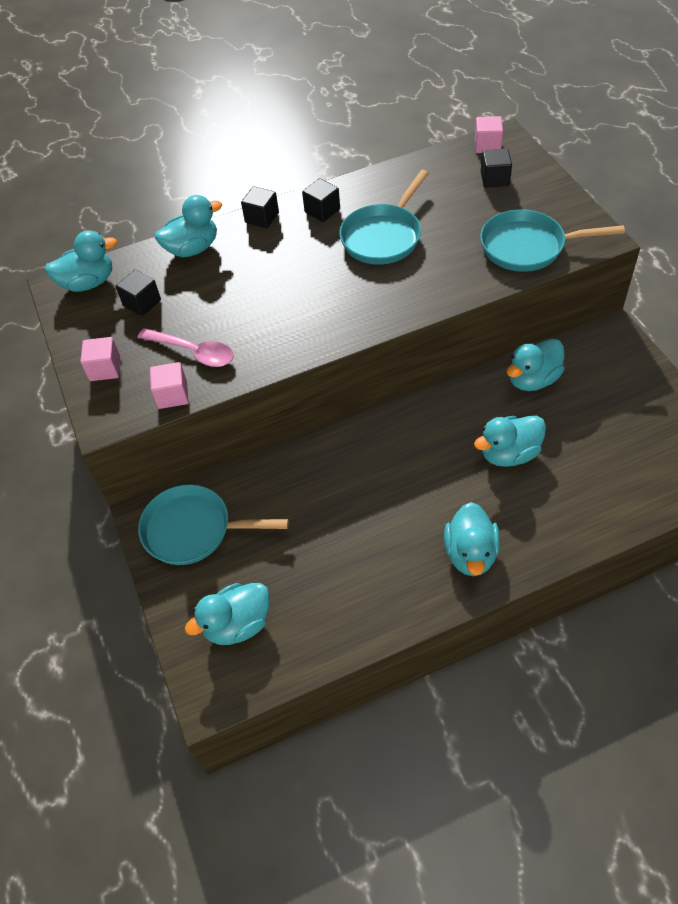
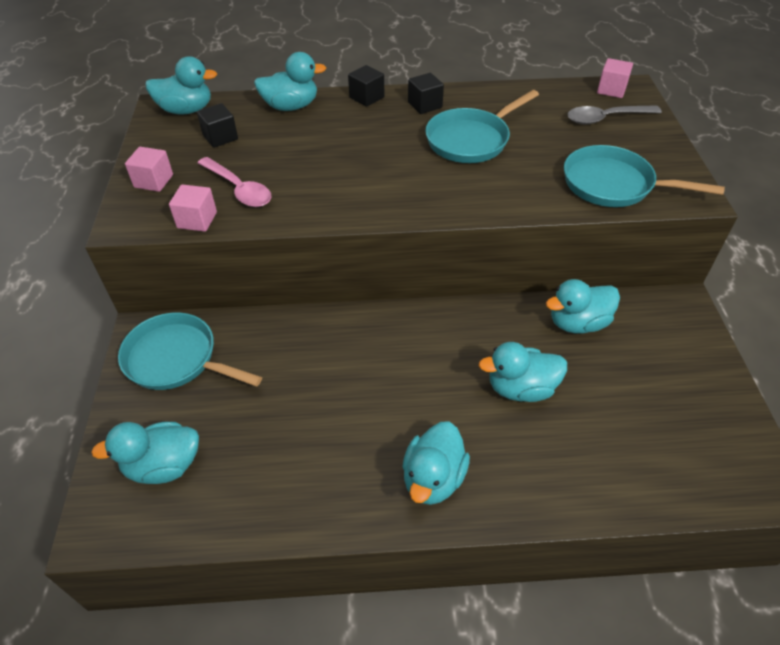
camera: 15 degrees right, 5 degrees down
(494, 179) = (606, 118): black cube -> grey spoon

